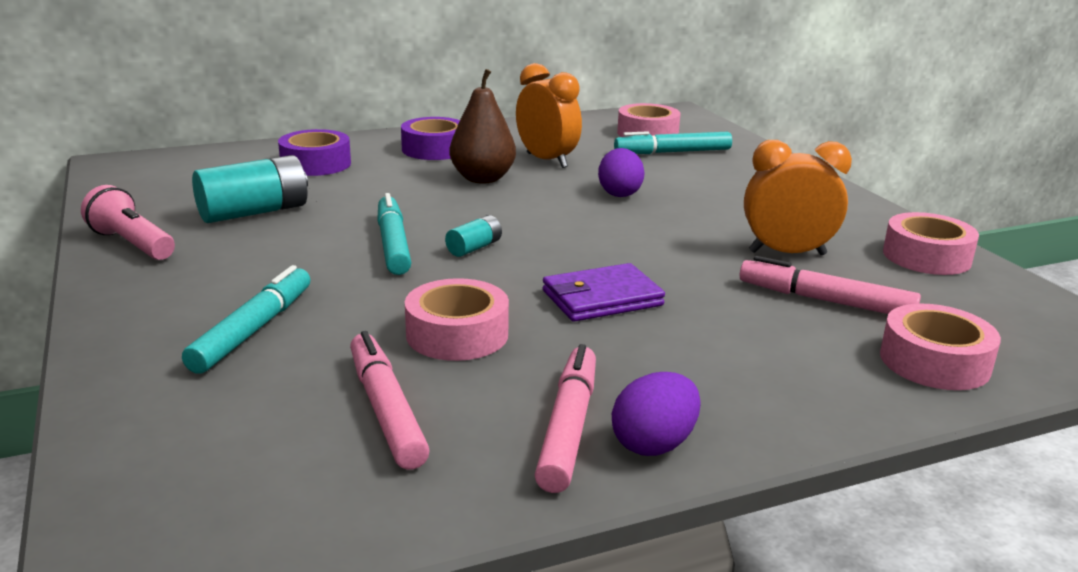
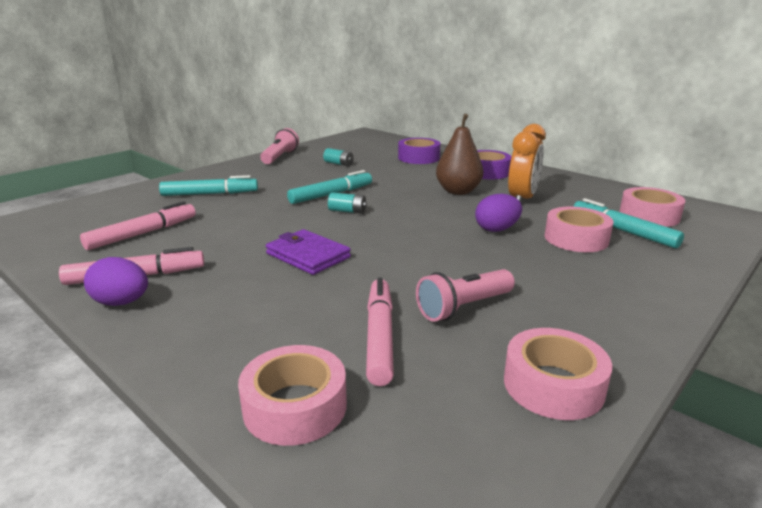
camera: 65 degrees right, 0 degrees up
(254, 212) = (338, 164): turquoise battery -> turquoise battery, size x0.50
(457, 334) = (231, 230): pink tape -> pink tape (576, 238)
(787, 253) = (463, 307): orange clock -> pink flashlight

